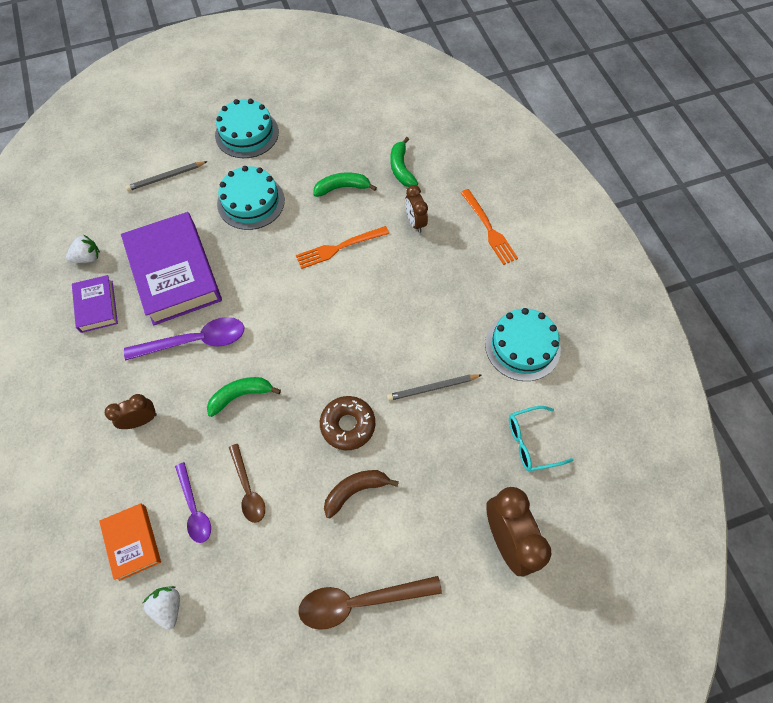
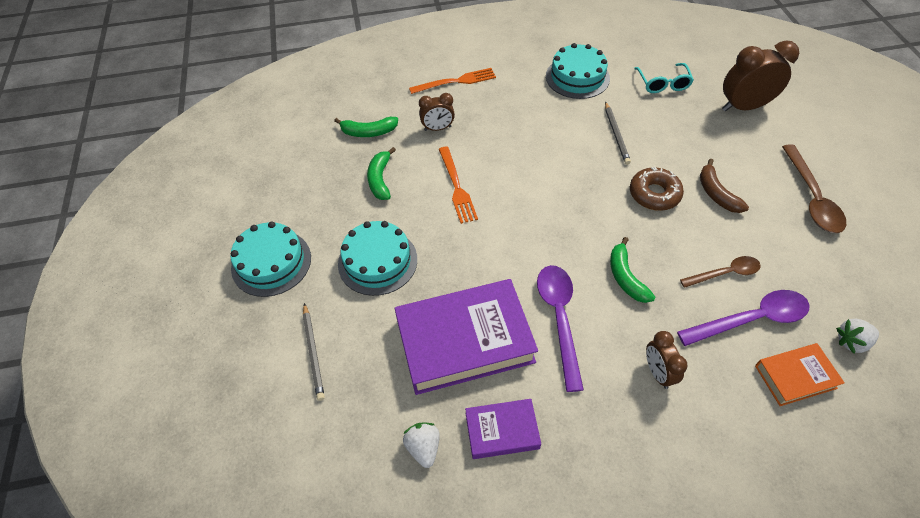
camera: 80 degrees left, 10 degrees down
(194, 508) = (751, 319): purple spoon -> purple spoon, size x1.57

